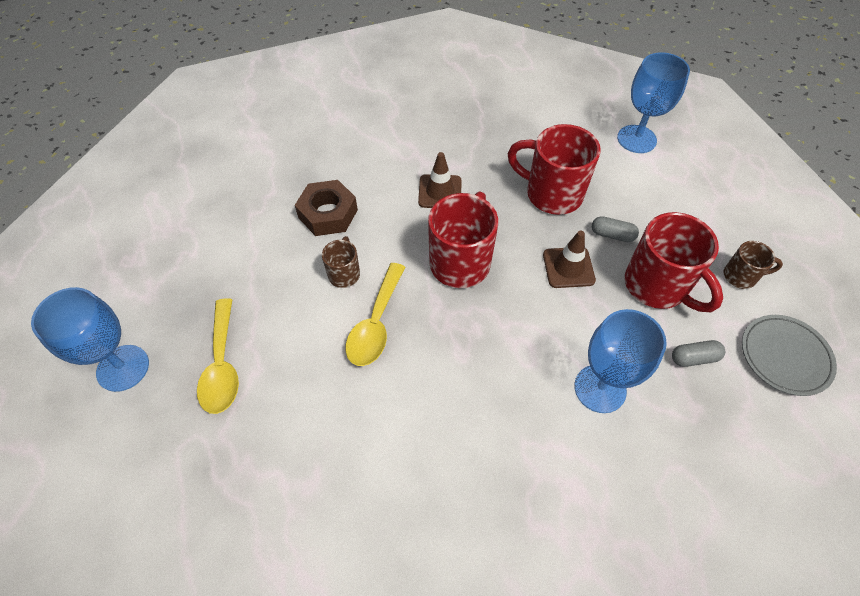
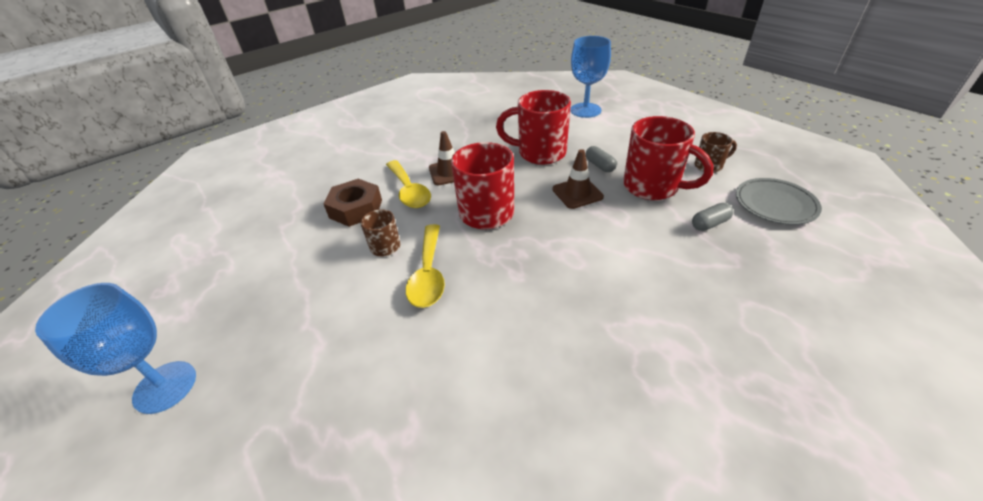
camera: 15 degrees left, 15 degrees down
(222, 365) = (281, 351): yellow spoon -> yellow spoon (409, 191)
(600, 388) = (649, 265): blue goblet -> none
(612, 235) = (600, 165): grey capsule -> grey capsule turned 60 degrees clockwise

